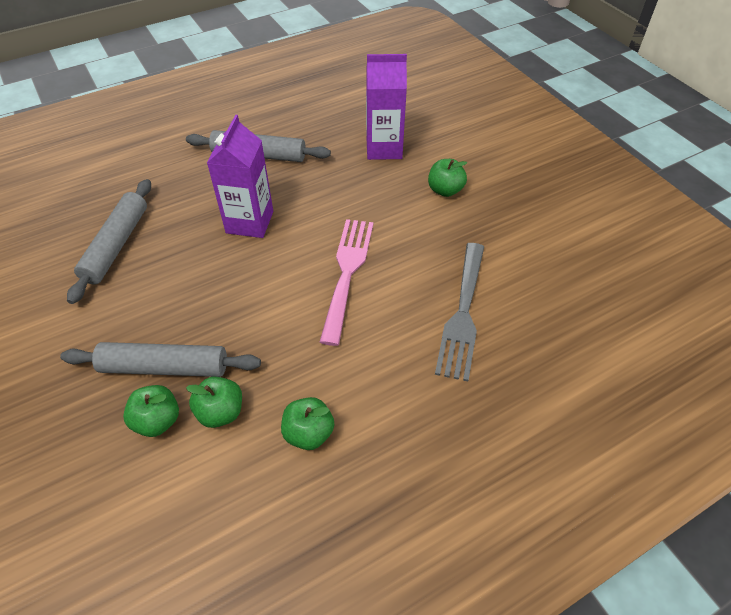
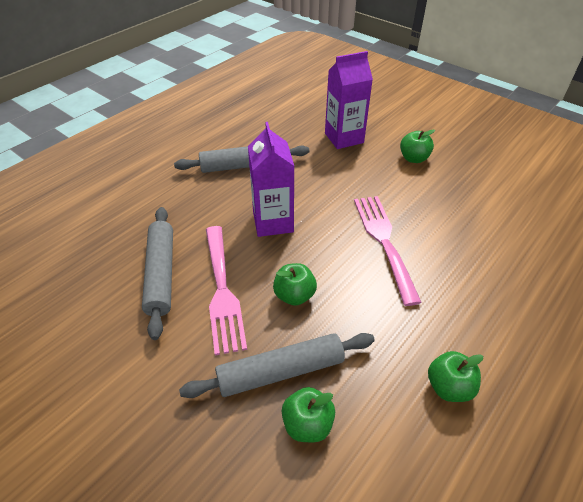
camera: 20 degrees left, 5 degrees down
(160, 277) = (222, 291): none -> pink fork
(221, 412) = (360, 395): green apple -> green apple (294, 295)
(463, 314) = (496, 249): grey fork -> none

